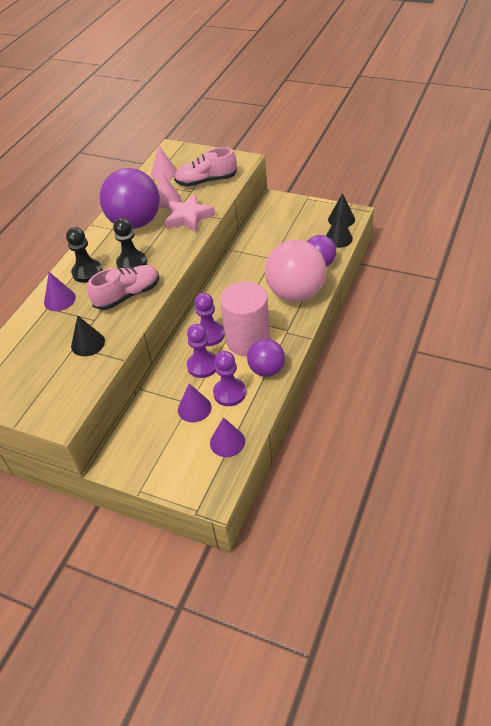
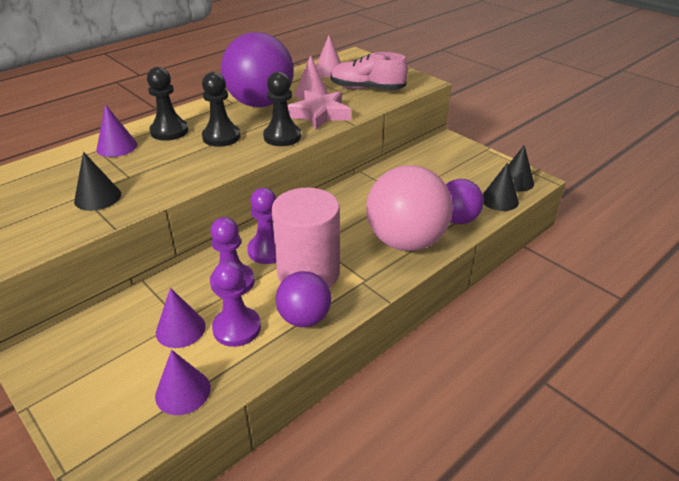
camera: 20 degrees right, 10 degrees down
(128, 295) = (187, 165): pink shoe -> none
(177, 247) = (282, 137): none -> black pawn

